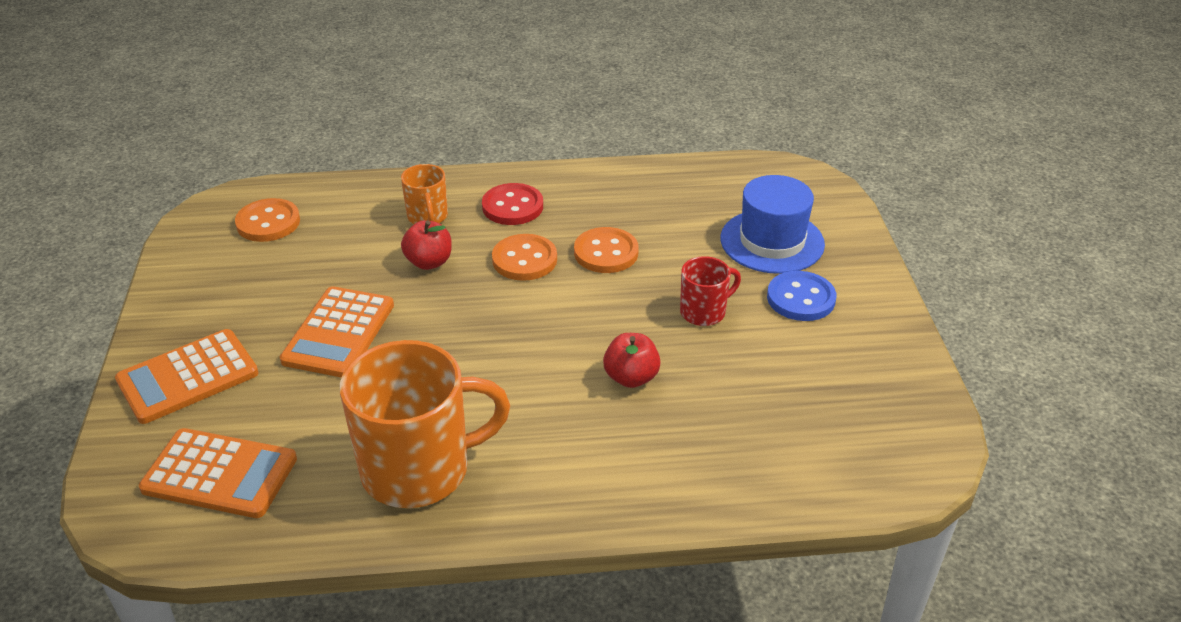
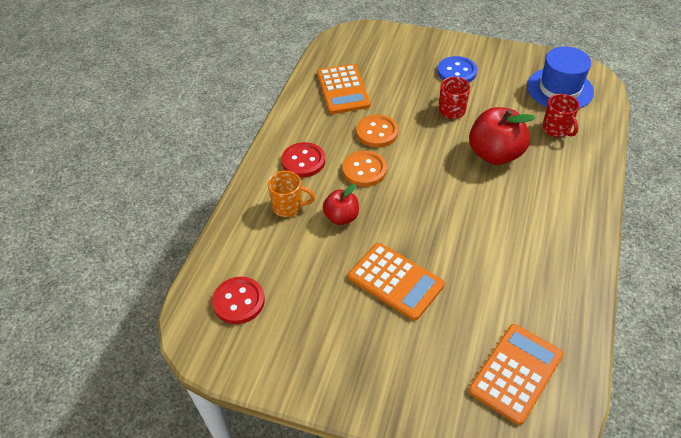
camera: 65 degrees left, 10 degrees up
(188, 377) = (407, 380): orange calculator -> orange calculator (343, 90)
(268, 222) = (239, 301): orange button -> red button
(419, 469) = (541, 266): orange mug -> none
(631, 377) = (495, 154): red apple -> red apple, size x1.72
(738, 439) = (556, 129): none -> red mug
(772, 241) = (402, 65): blue hat -> blue hat (559, 89)

